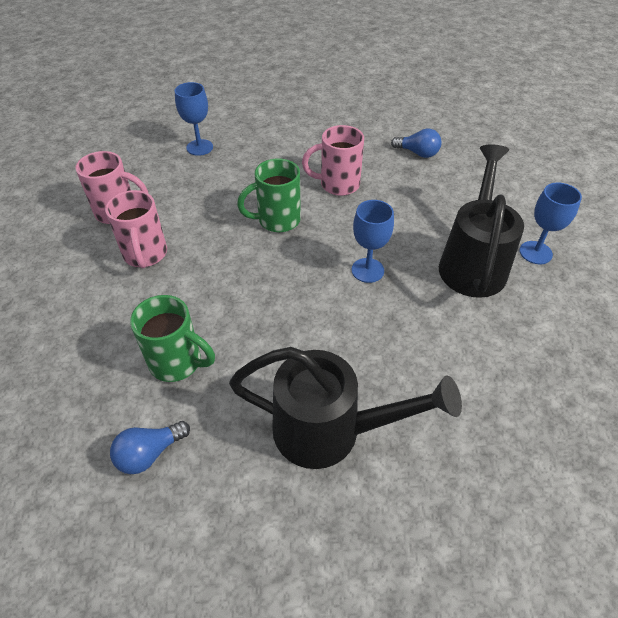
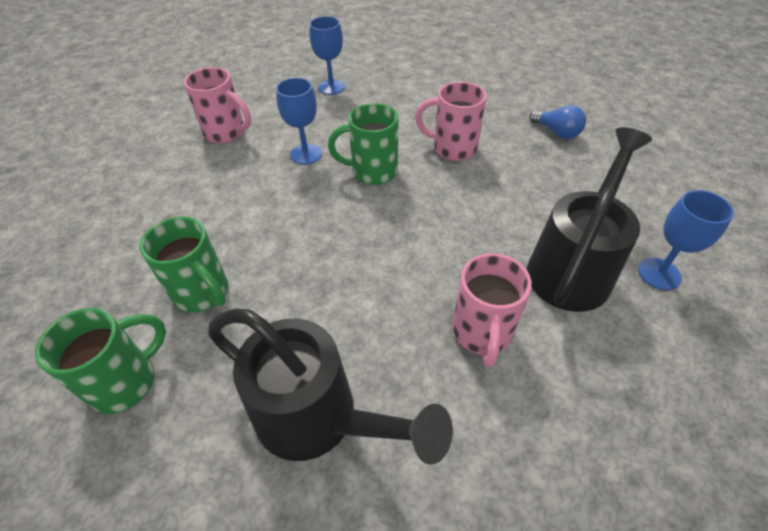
camera: 20 degrees right, 0 degrees up
(145, 255) = (229, 178): pink mug -> pink mug (482, 333)
(149, 453) = (126, 382): blue light bulb -> green mug
(367, 270) = (444, 246): blue goblet -> blue goblet (306, 154)

